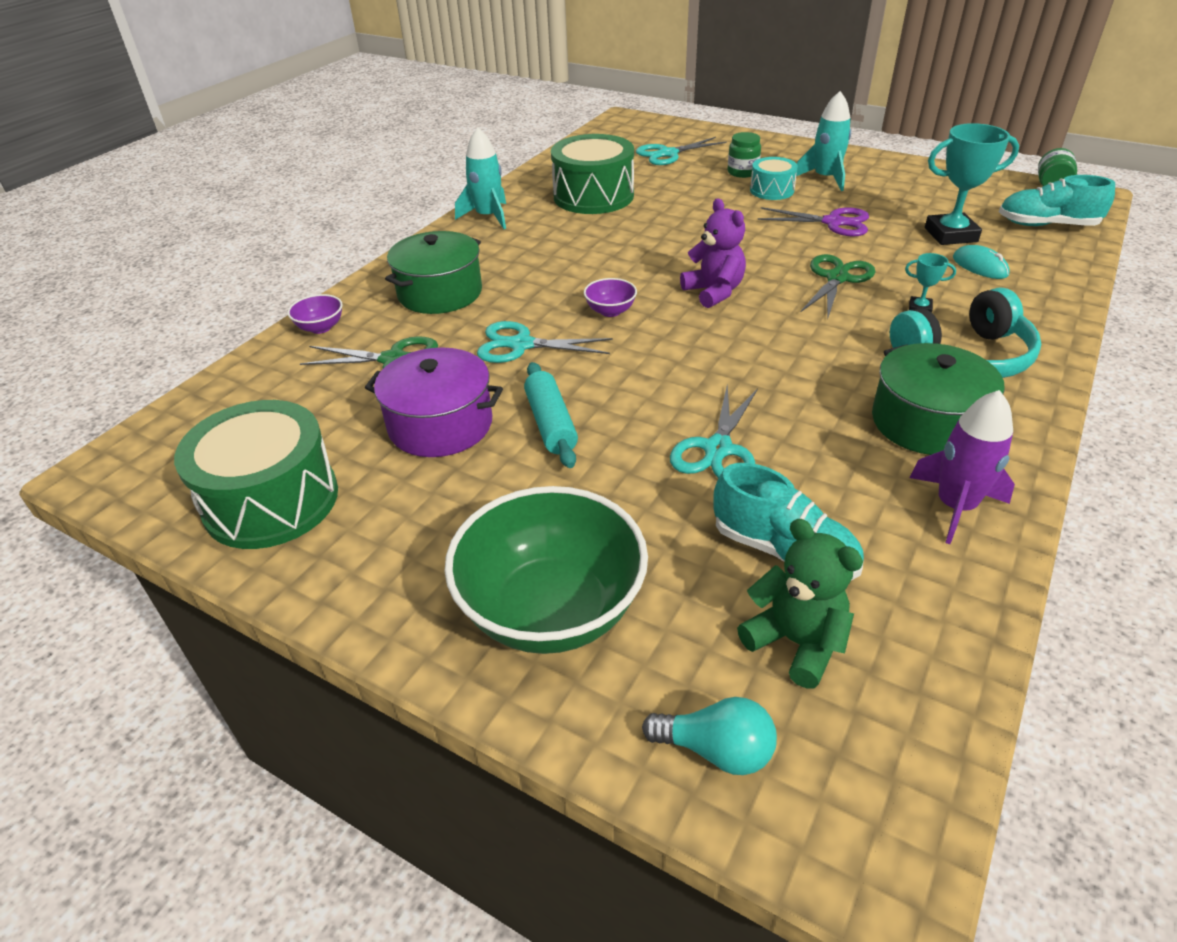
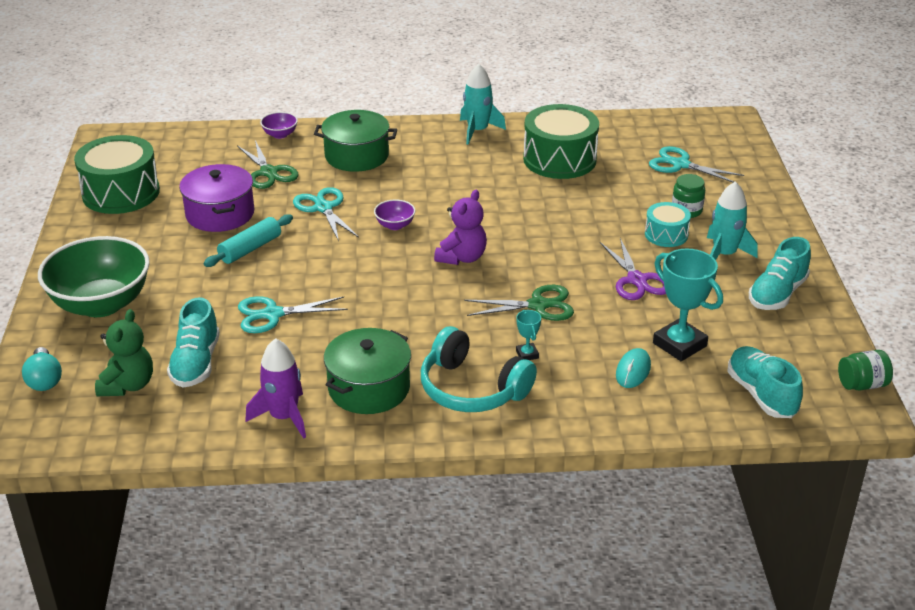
camera: 55 degrees right, 5 degrees down
(902, 177) = (777, 294): none -> turquoise shoe

